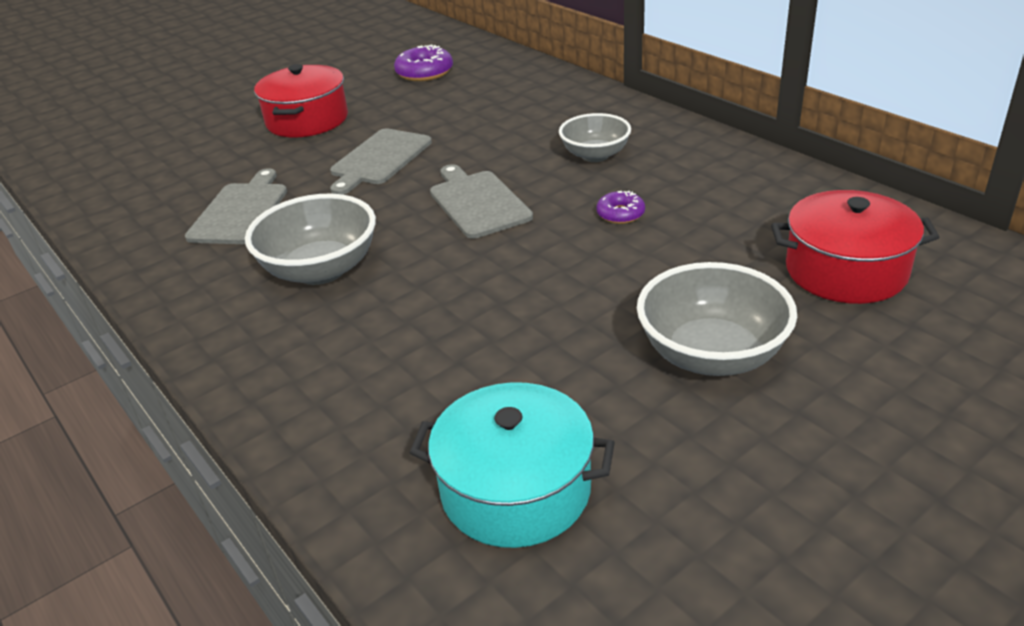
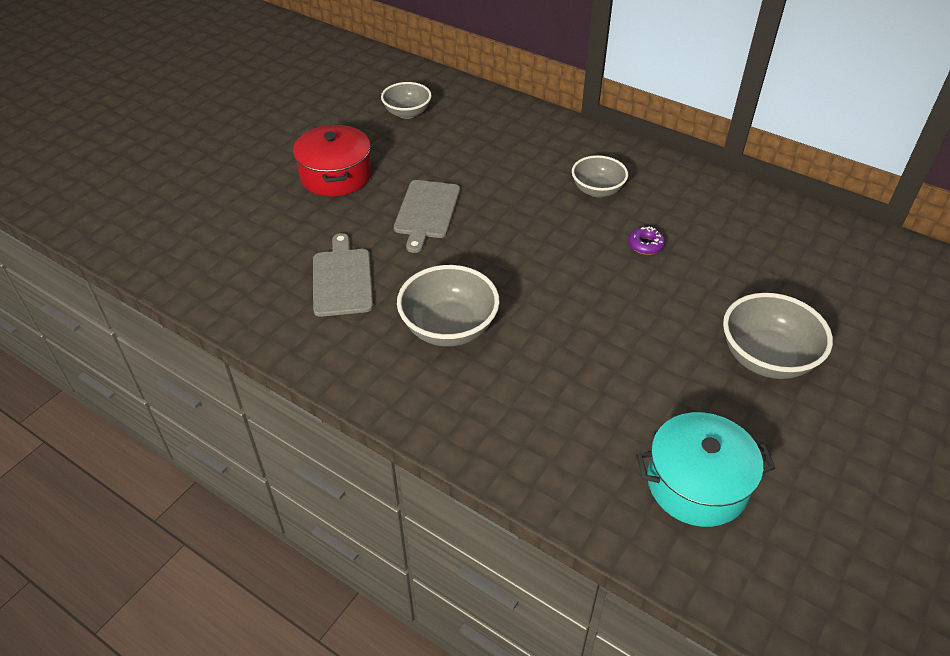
camera: 20 degrees left, 10 degrees up
(424, 72) = (407, 113): purple donut -> grey bowl
(478, 202) = (533, 247): grey cutting board -> none
(846, 271) = (818, 276): red pot -> none

